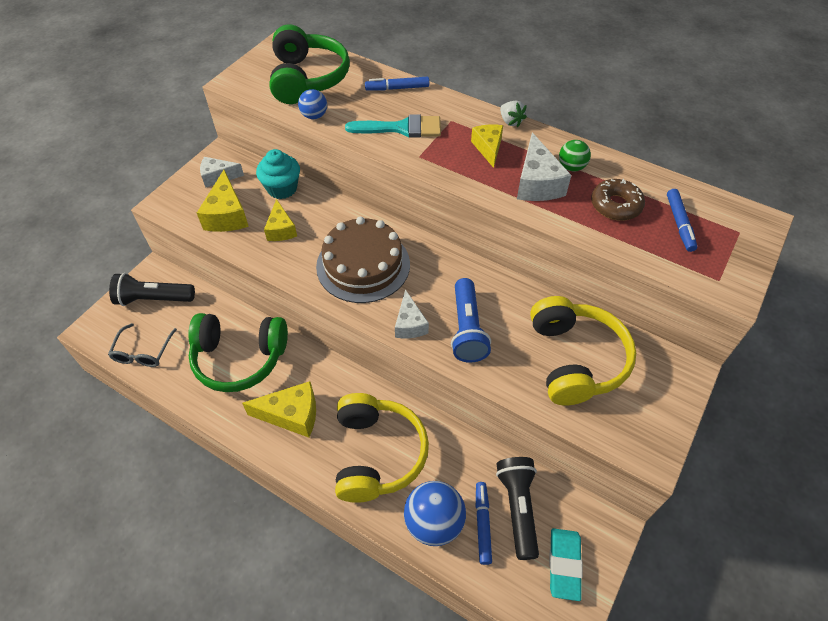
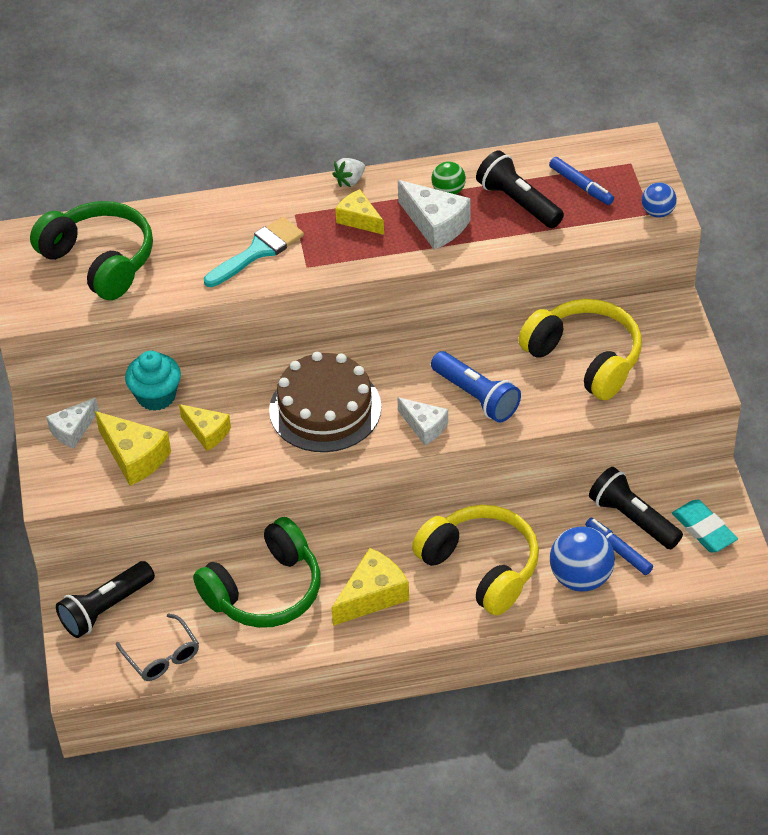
camera: 40 degrees left, 5 degrees down
(314, 116) = (159, 293): blue ball -> blue ball (657, 212)
(397, 88) = (204, 214): blue marker -> none
(510, 121) = (350, 181): white strawberry -> white strawberry turned 120 degrees clockwise
(615, 205) = (518, 202): brown donut -> black flashlight

